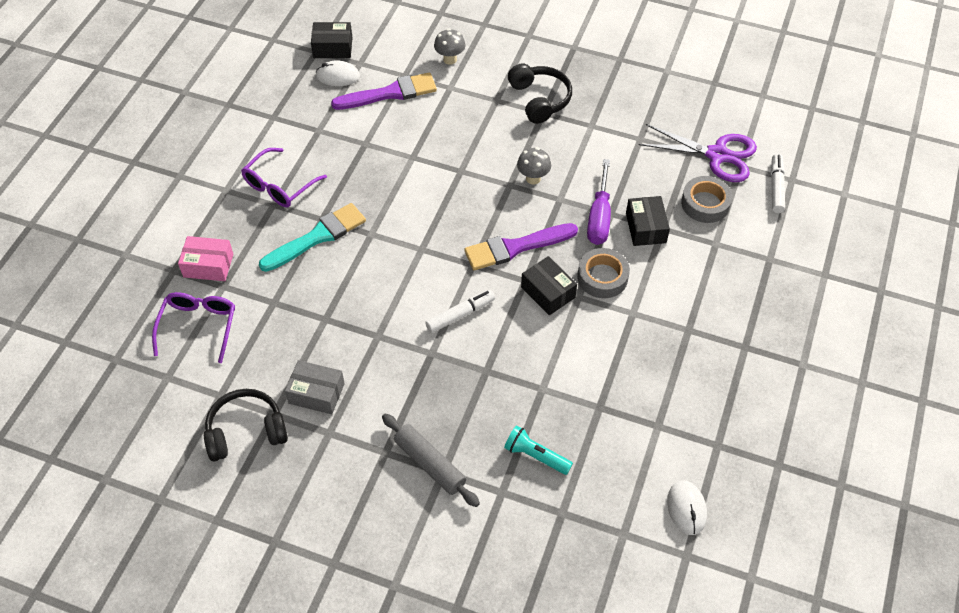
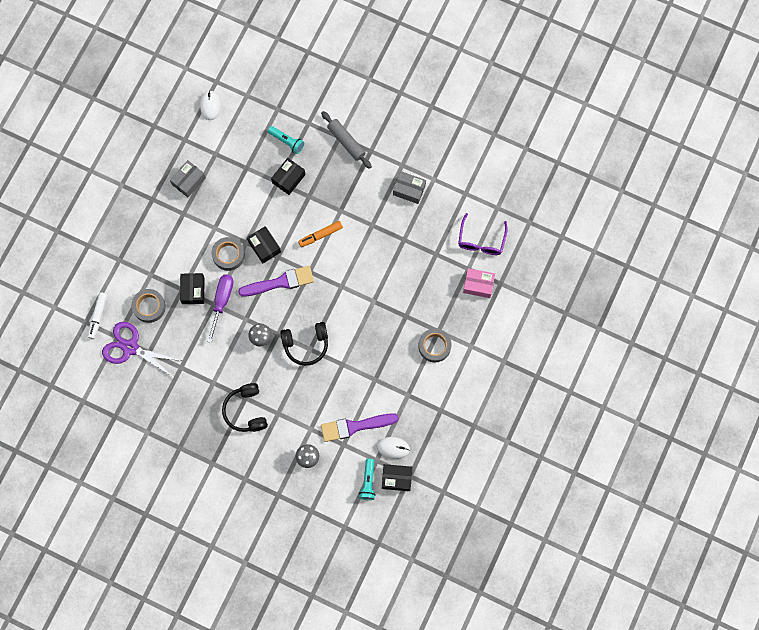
camera: 175 degrees left, 20 degrees up
(246, 431) = (449, 169): black headphones -> black headphones (306, 344)
(279, 186) = (434, 346): purple glasses -> grey tape
(317, 237) = (408, 301): turquoise brush -> none
(370, 42) = (368, 481): none -> turquoise flashlight
(460, 315) = (320, 235): white marker -> orange marker
(524, 395) = (288, 178): none -> black box
(692, 378) = (188, 181): none -> grey box

